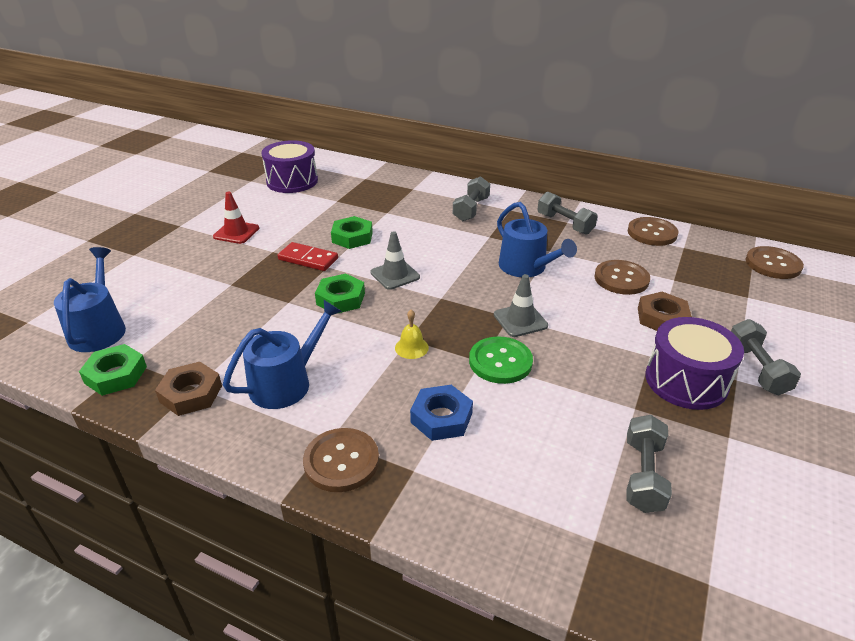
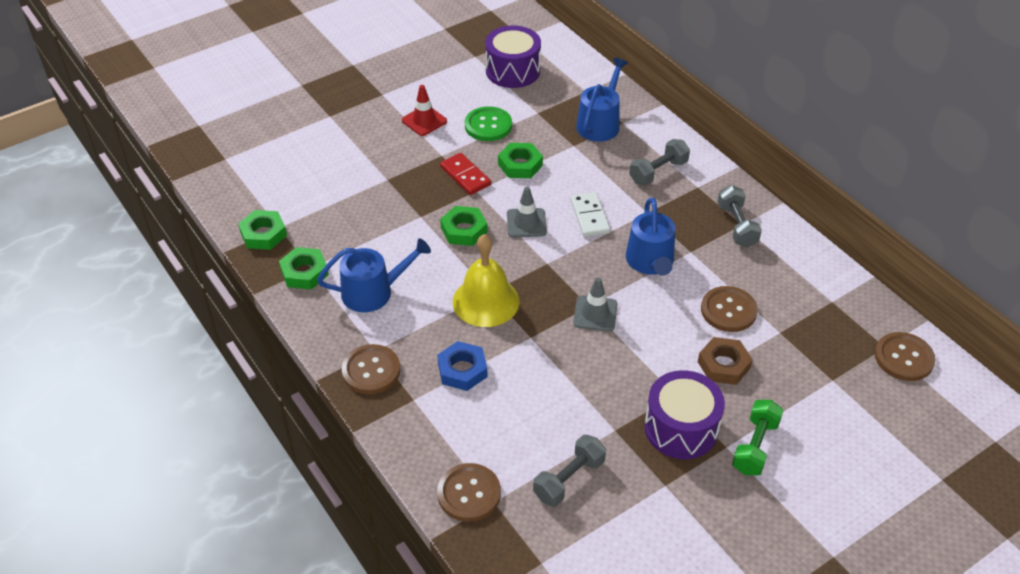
camera: 30 degrees right, 10 degrees up
(99, 329) = (270, 186): blue watering can -> blue watering can (600, 123)
(191, 394) = (304, 272): brown nut -> green nut
(411, 347) = (486, 301): yellow bell -> yellow bell, size x2.21
(446, 253) = (590, 216): none -> white domino
(500, 361) = (545, 344): green button -> green button (488, 125)
(652, 233) = (817, 272): brown button -> brown button (469, 493)
(756, 369) = (755, 446): grey dumbbell -> green dumbbell

